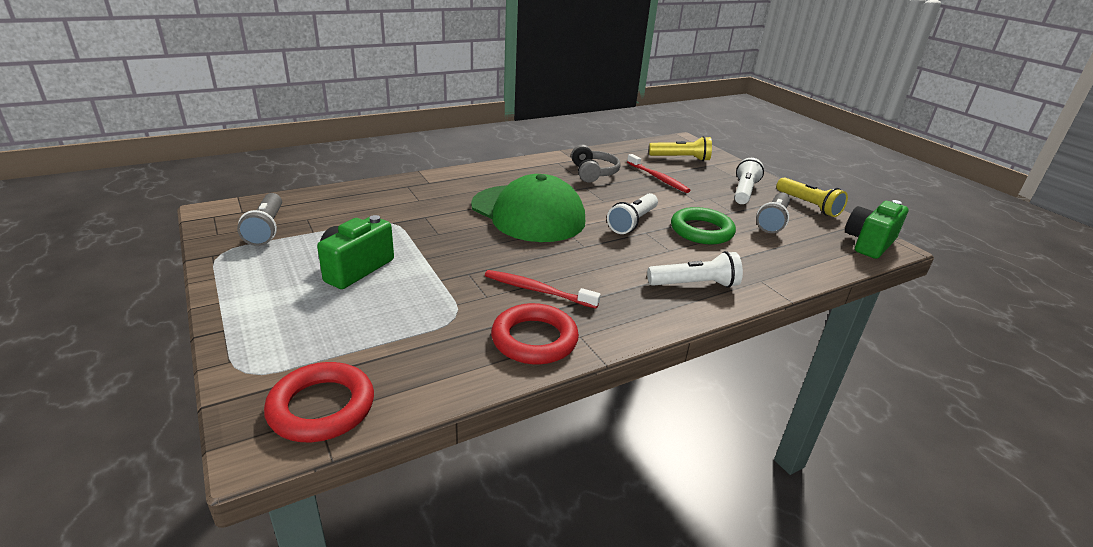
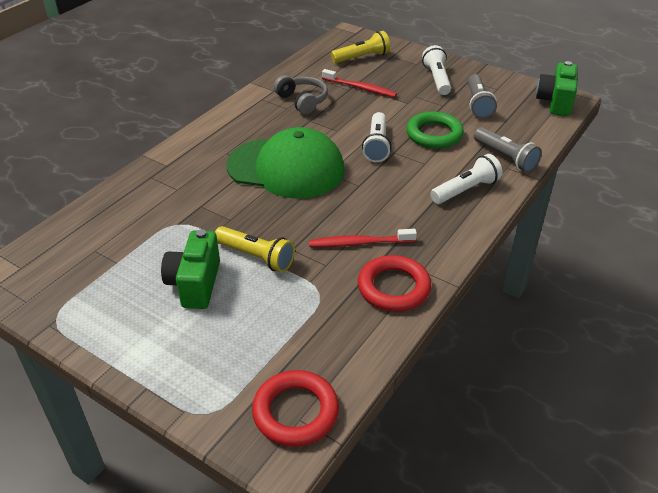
camera: 25 degrees left, 10 degrees up
(266, 229) = (68, 277): grey flashlight -> grey flashlight (505, 158)
(808, 205) = (492, 77): yellow flashlight -> yellow flashlight (256, 257)

